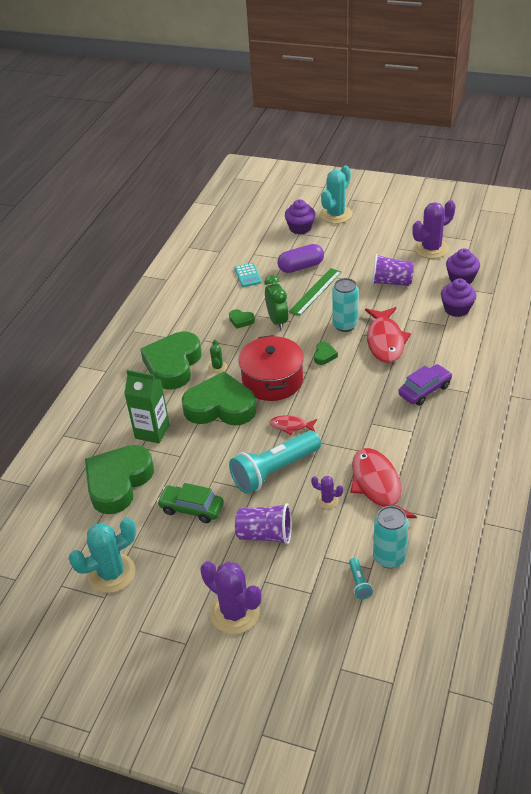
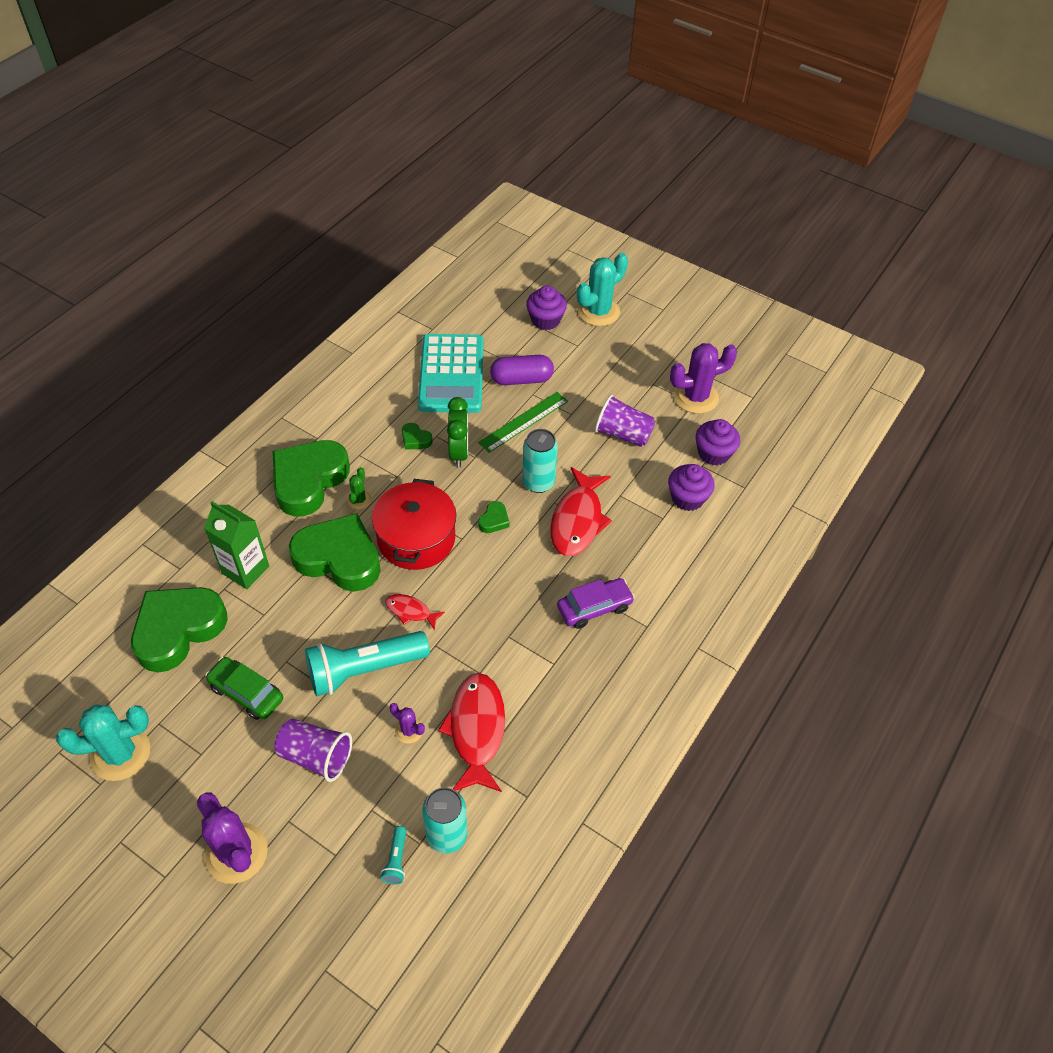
camera: 10 degrees right, 10 degrees up
(247, 275) = (451, 374): turquoise calculator -> turquoise calculator, size x2.34

